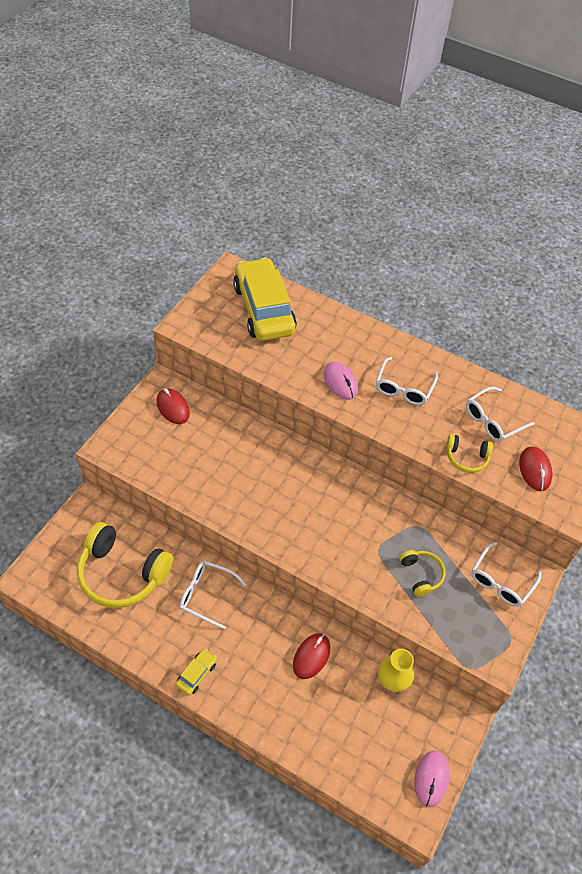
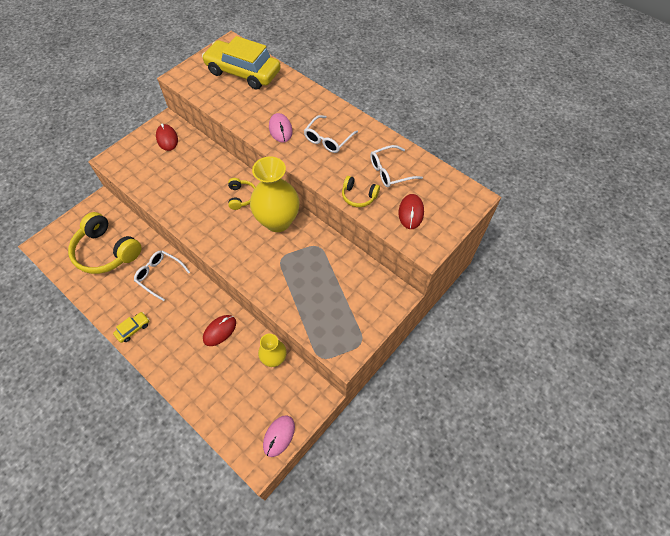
camera: 15 degrees right, 5 degrees up
(264, 309) = (243, 72): yellow car -> yellow car turned 60 degrees counterclockwise
(357, 500) = (278, 221): none -> yellow vase
(421, 575) = (307, 282): yellow headphones -> yellow headphones (241, 197)
(501, 581) = (368, 297): white glasses -> none

